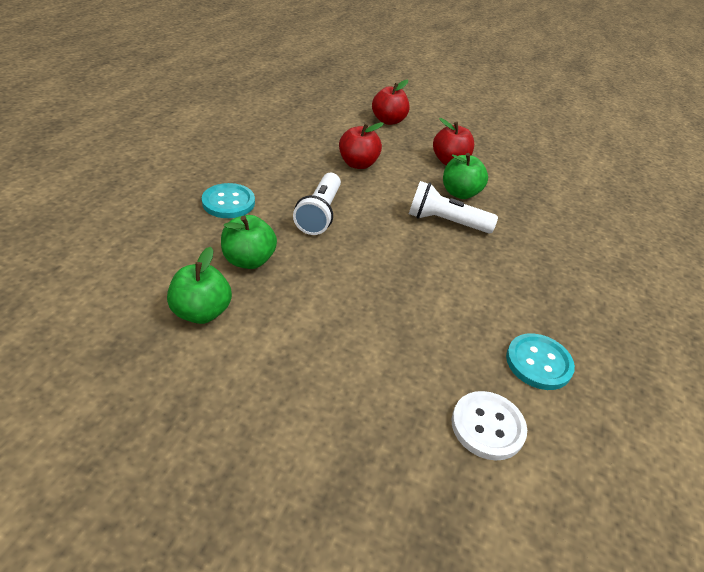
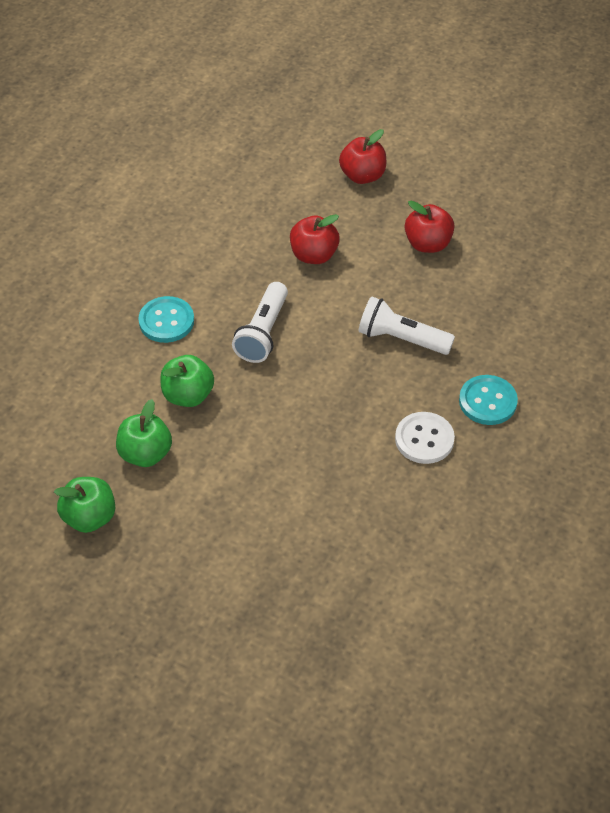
camera: 10 degrees right, 10 degrees up
(460, 193) = (428, 295): green apple -> green apple (89, 517)
(487, 426) = (389, 562): white button -> white button (424, 439)
(538, 363) = (454, 504): turquoise button -> turquoise button (487, 401)

